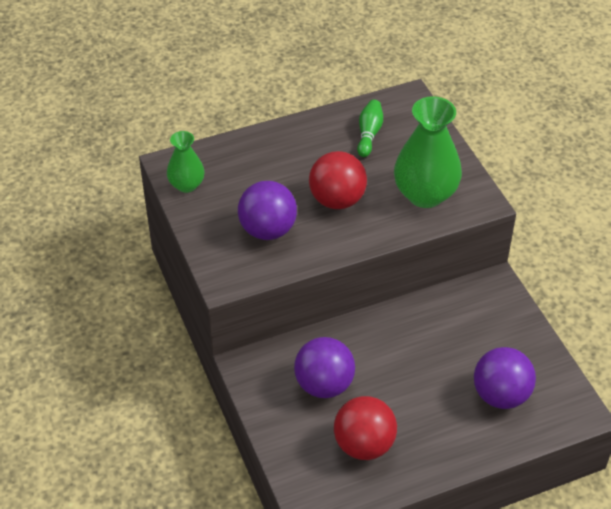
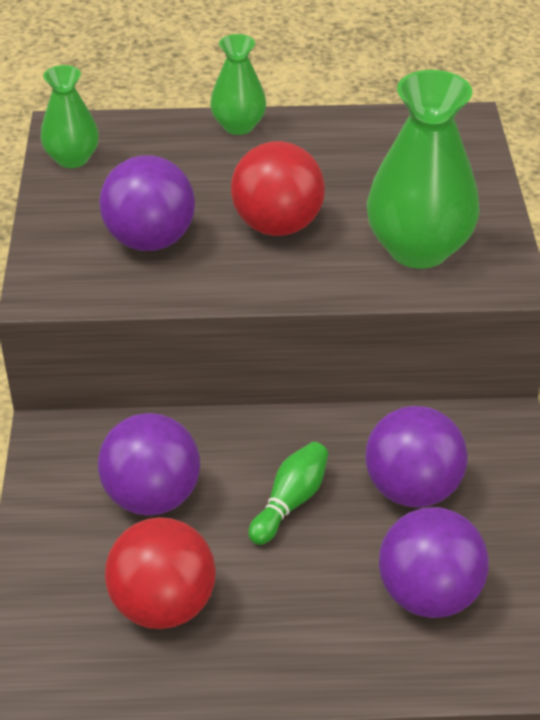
camera: 20 degrees right, 5 degrees down
(276, 135) = (238, 126): none -> green vase
(369, 134) = (376, 153): green bowling pin -> green bowling pin (290, 502)
(465, 337) = (412, 489): none -> purple ball

